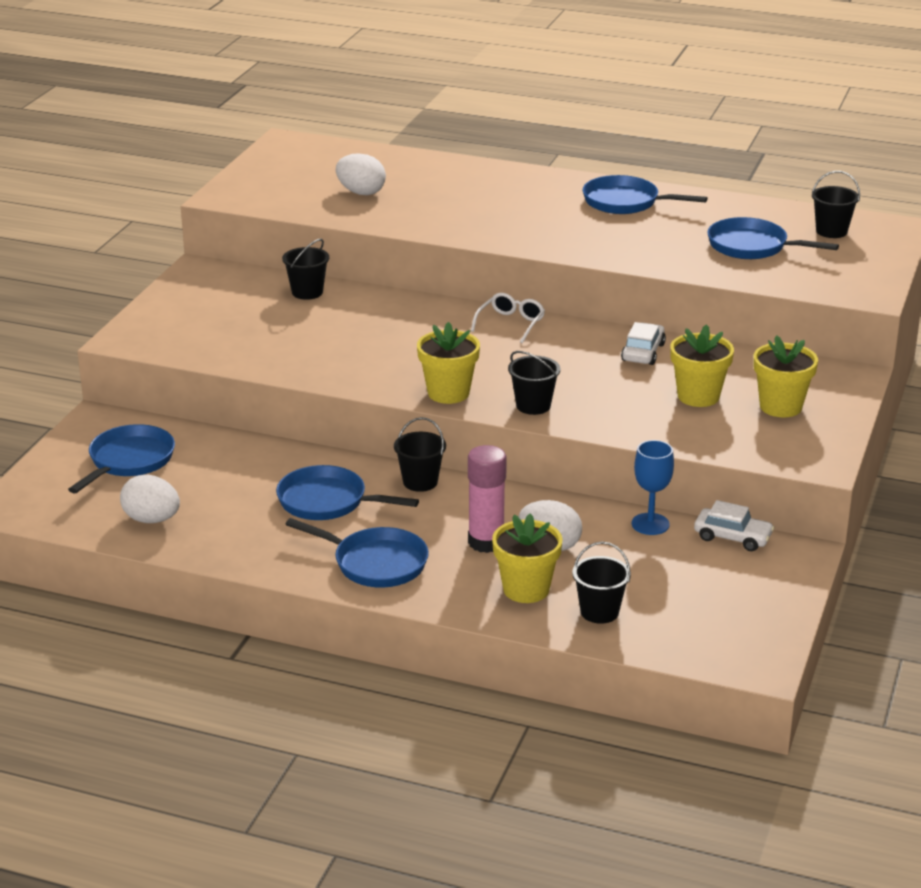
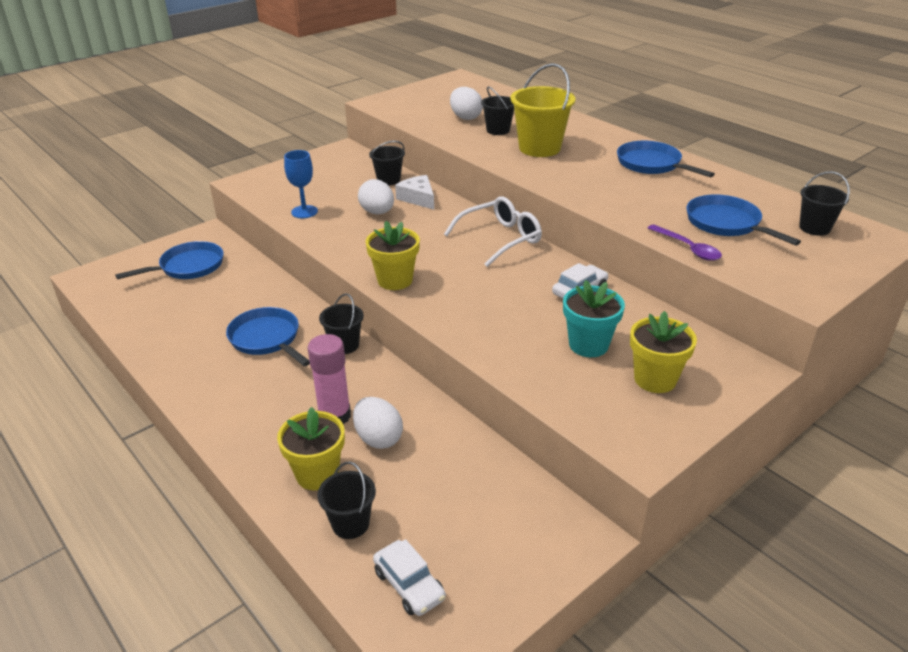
camera: 30 degrees right, 5 degrees up
(152, 520) = (148, 314): white egg -> white egg (377, 212)
(369, 304) = (418, 198): none -> white cheese
(375, 563) = (239, 403): blue pan -> none
(489, 210) = (539, 148): none -> yellow bucket
(511, 324) = (500, 239): white glasses -> white glasses, size x1.57
(533, 406) = (445, 310): black bucket -> black bucket (498, 130)
(650, 524) = (478, 449): blue goblet -> blue goblet (304, 212)
(698, 396) = (588, 345): yellow flower pot -> turquoise flower pot
(732, 537) = (537, 492): white car -> white car (409, 585)
(739, 278) = (688, 248): none -> purple spoon

